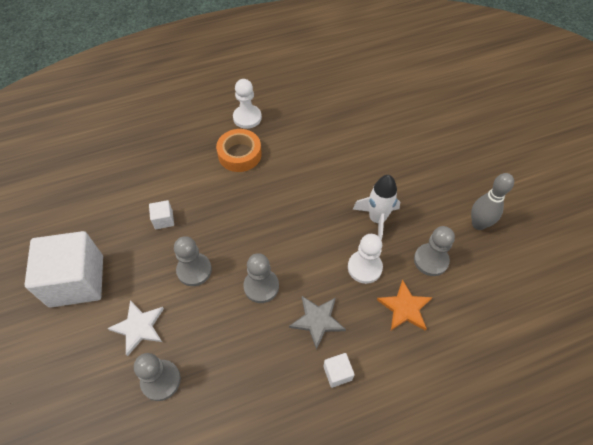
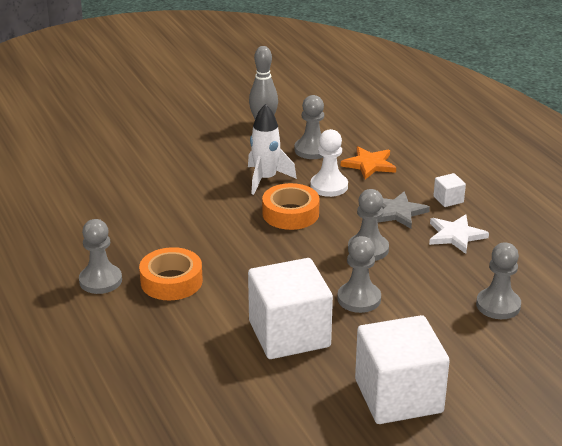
camera: 95 degrees left, 25 degrees down
(139, 327) = (444, 331): white star -> white star (455, 235)
(163, 220) = (289, 334): white cube -> white cube, size x2.47
(247, 118) = (100, 281): white pawn -> grey pawn
(321, 233) = (290, 213): none -> orange tape

